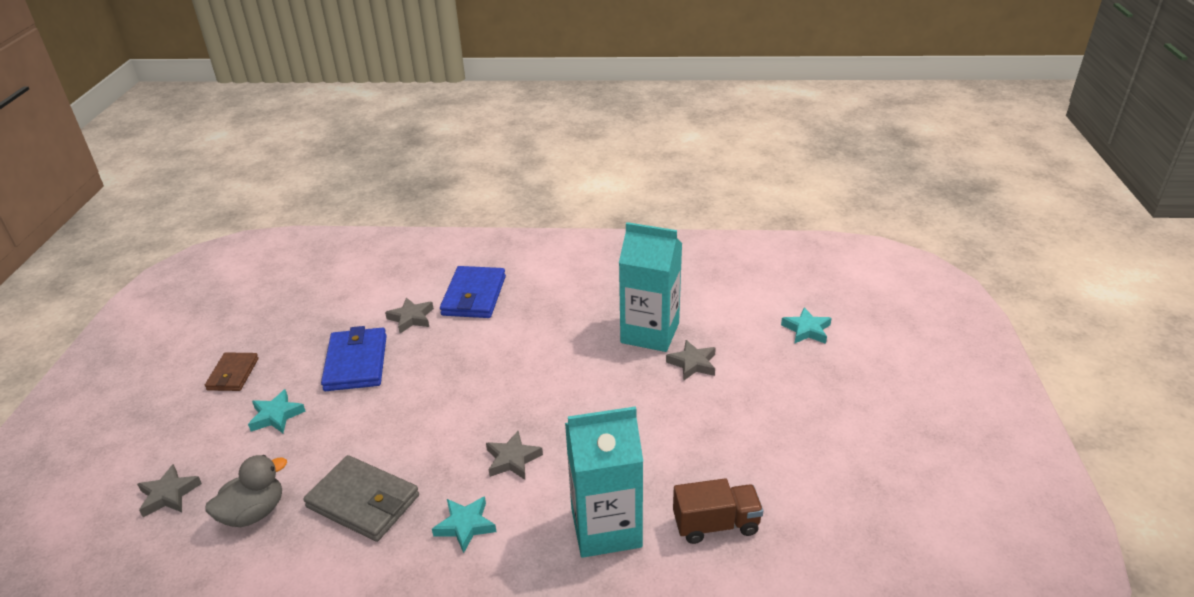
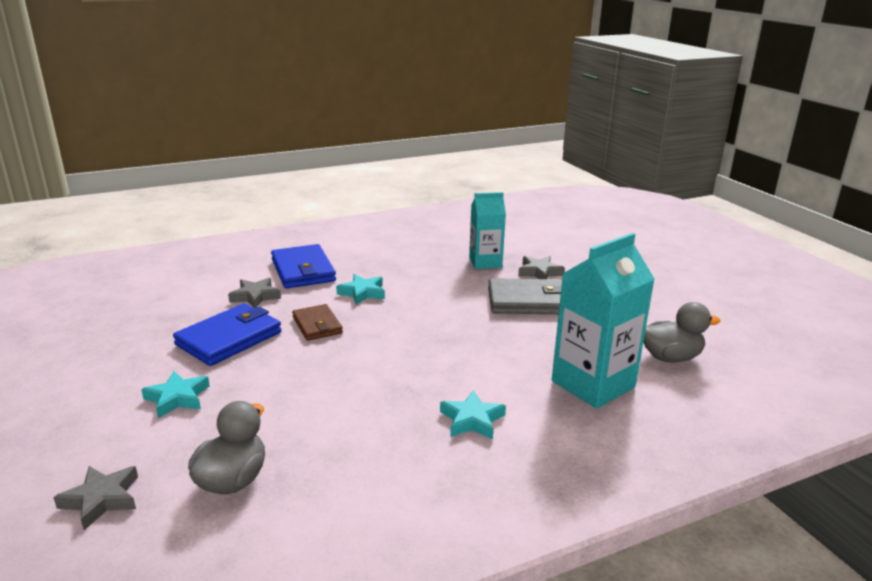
camera: 30 degrees left, 10 degrees down
(233, 374) = (86, 380): brown wallet -> brown wallet (317, 325)
(356, 363) = (229, 338): blue wallet -> blue wallet turned 75 degrees clockwise
(363, 501) = (350, 434): grey wallet -> grey wallet (528, 301)
(512, 459) = (462, 364): grey star -> none
(650, 333) = (485, 262): turquoise carton -> turquoise carton, size x0.64
(716, 524) = (670, 357): brown truck -> grey duck
(806, 330) = (597, 238): turquoise star -> turquoise star (362, 293)

